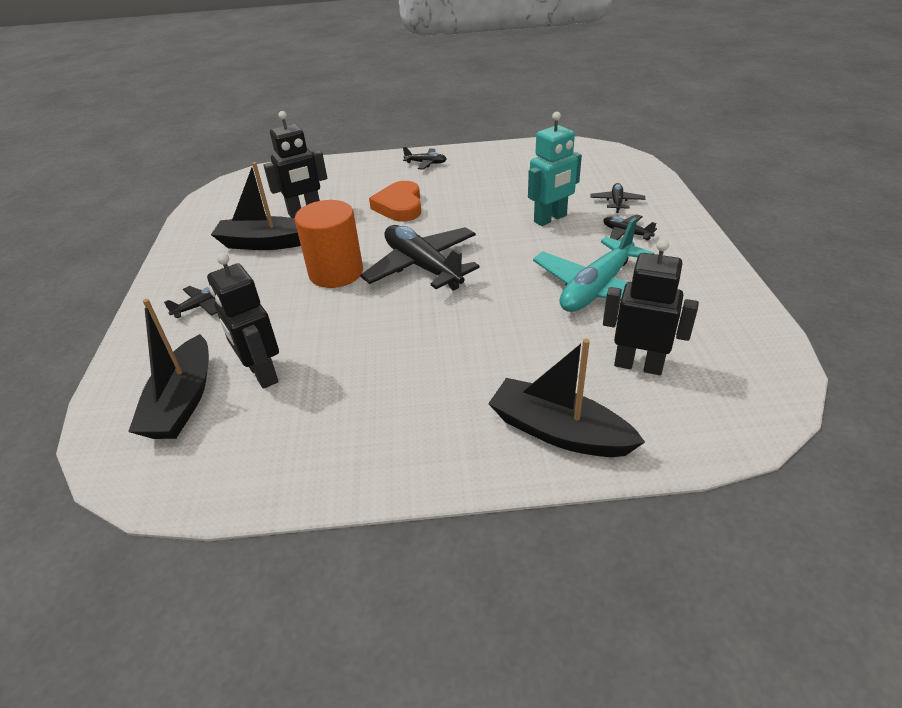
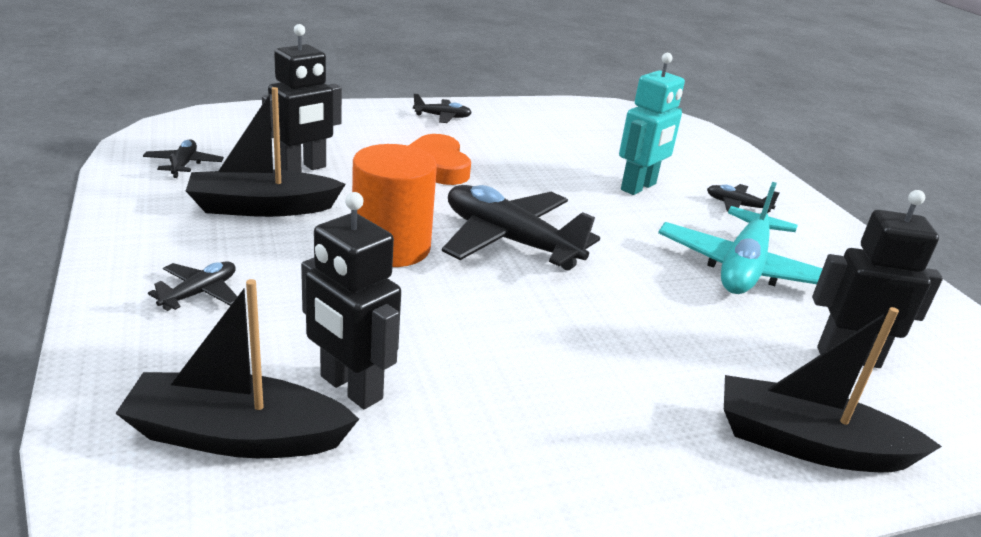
camera: 20 degrees left, 10 degrees down
(182, 401) = (236, 436): black boat -> black boat turned 105 degrees clockwise
(616, 202) = (704, 171): black plane -> black plane (184, 165)

